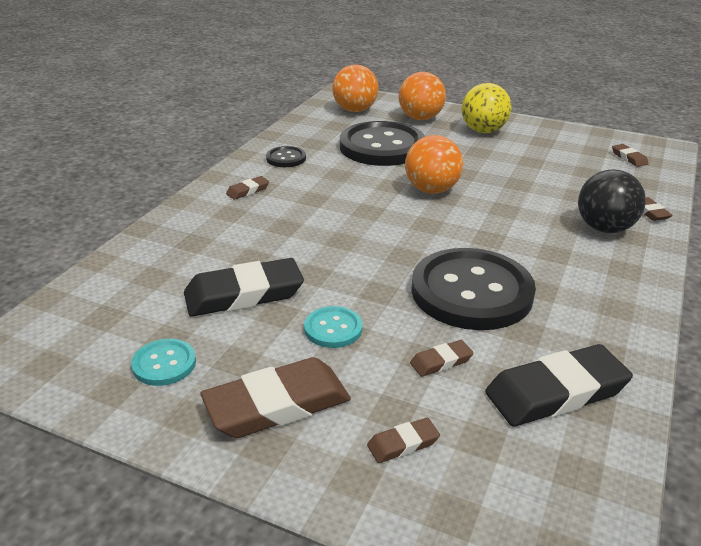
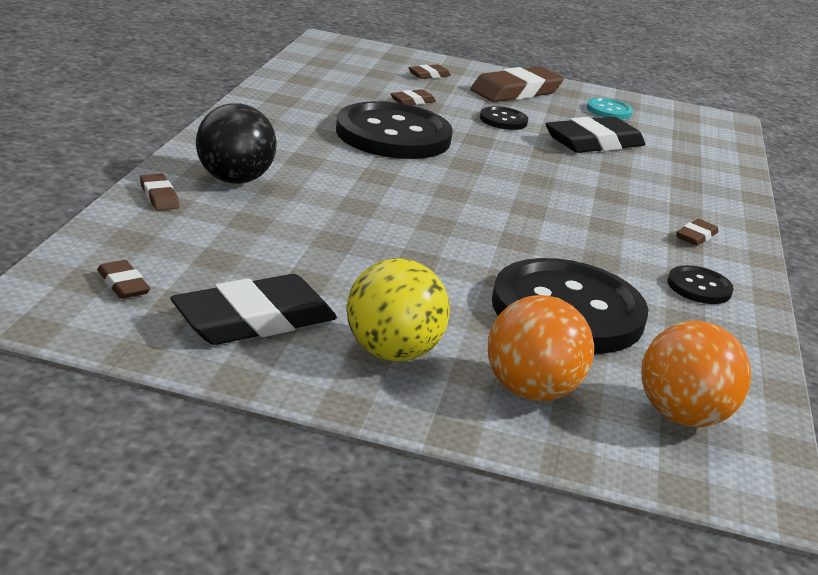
camera: 165 degrees right, 5 degrees down
(333, 329) = (503, 120): turquoise button -> black button
(431, 190) = (459, 232): orange ball -> none
(556, 392) = (328, 85): black eraser -> black eraser (254, 320)

